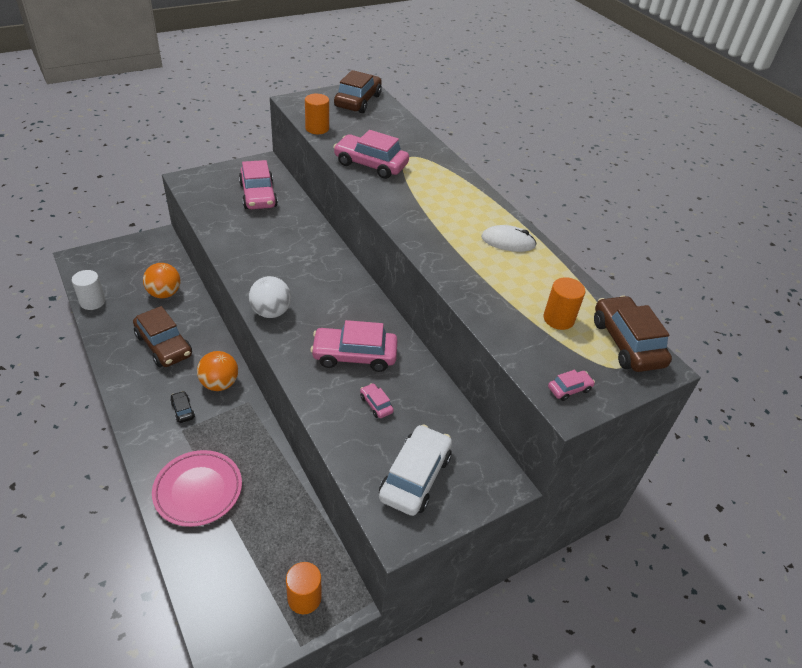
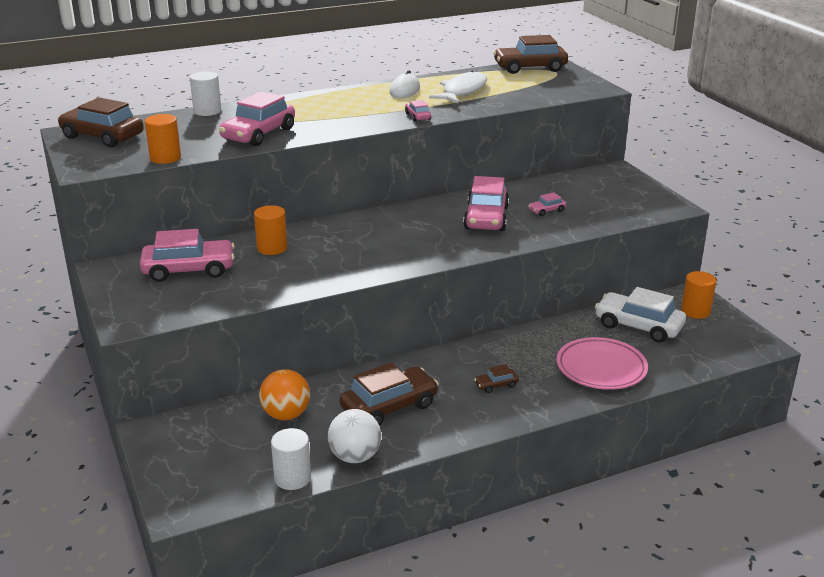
camera: 80 degrees left, 15 degrees down
(183, 410) = (496, 385): black car -> brown car
(219, 384) = (455, 363): orange ball -> none
(271, 312) = (423, 258): white ball -> white ball (355, 457)
(415, 477) = (621, 199): white car -> white car (638, 326)
(420, 138) = (207, 111): none -> white cylinder
(518, 283) = (462, 91): none -> white fish
(558, 319) = (506, 83): orange cylinder -> orange cylinder (272, 248)
(569, 389) = (582, 87): pink car -> pink car (417, 116)

